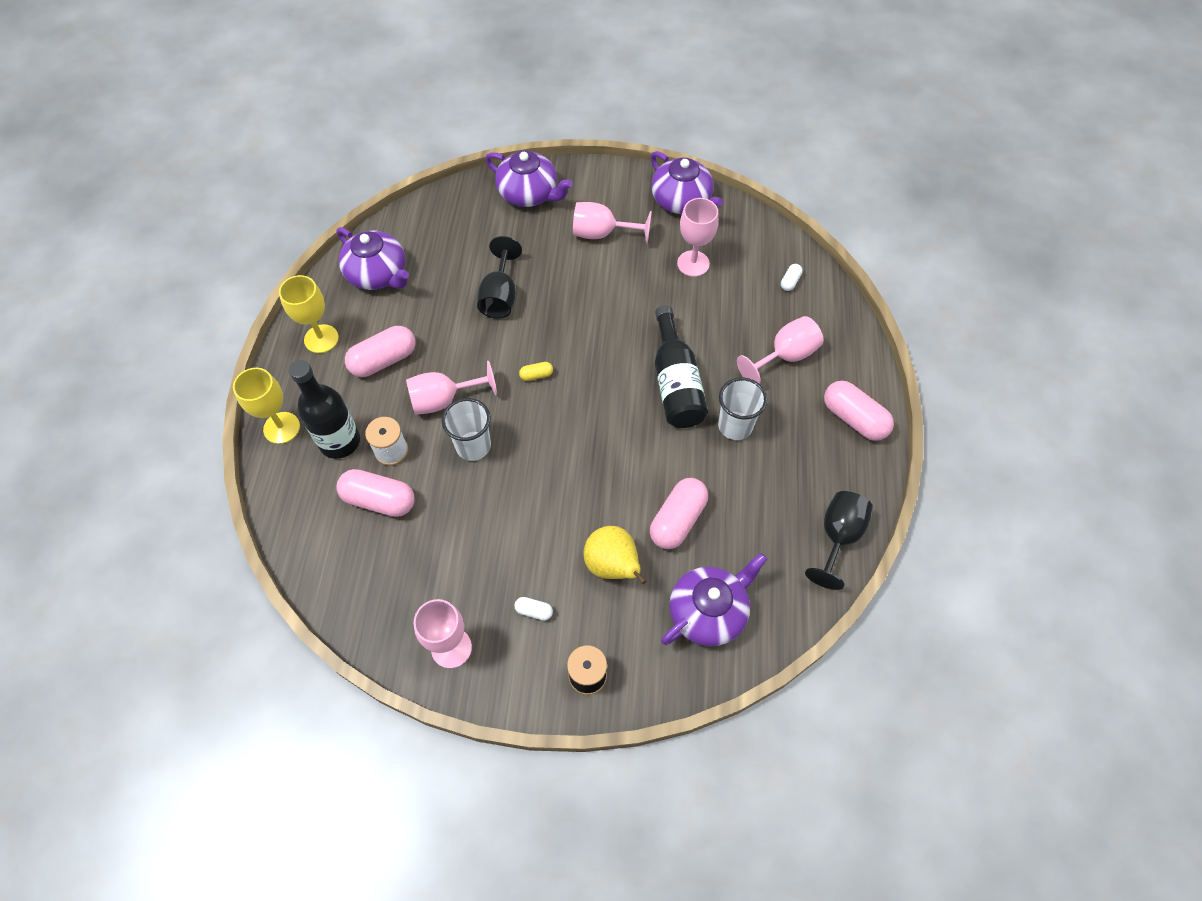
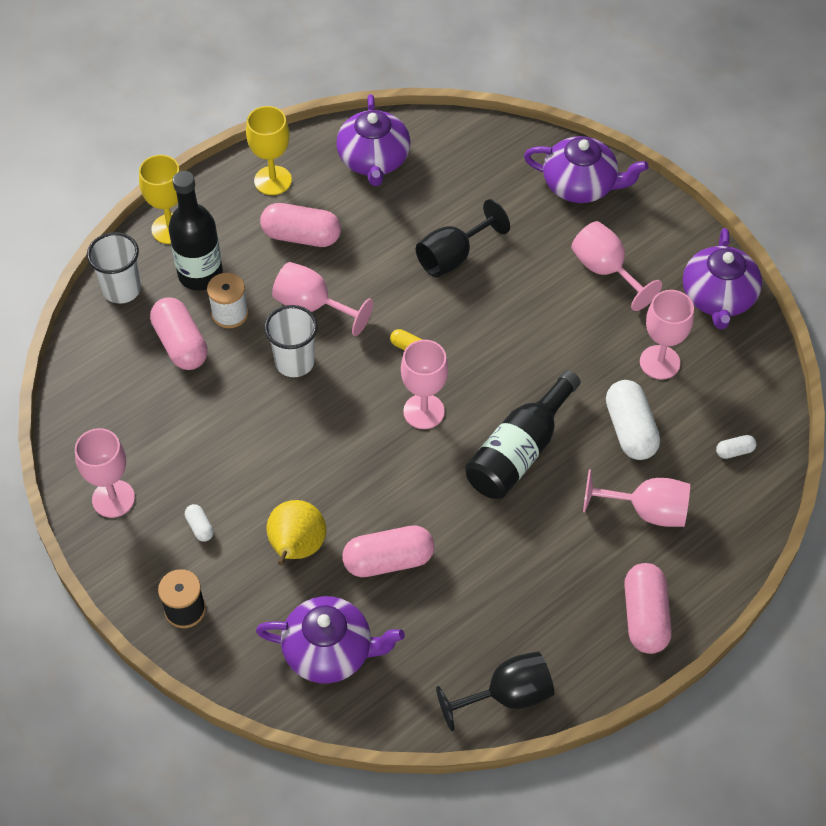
camera: 45 degrees right, 5 degrees down
(529, 193) = (581, 185): purple teapot -> purple teapot turned 60 degrees counterclockwise
(592, 407) = (424, 411): none -> pink goblet
(722, 316) = (630, 430): none -> white capsule
(735, 426) = (528, 530): white cup -> white cup (122, 289)

